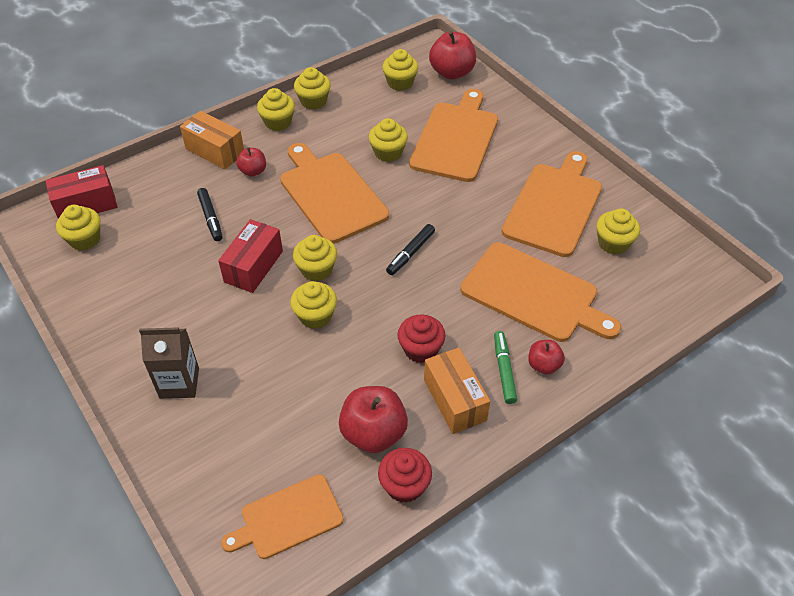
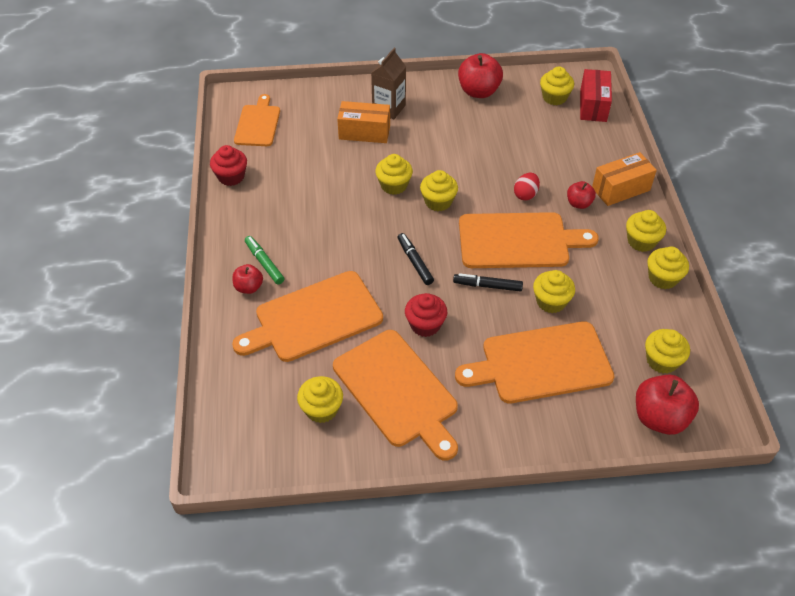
camera: 120 degrees right, 0 degrees up
(210, 218) = (535, 163): black marker -> black marker (487, 286)
(253, 266) = (466, 170): red box -> none
(263, 210) = (525, 194): none -> red egg
(373, 433) = (277, 177): red apple -> red apple (478, 91)
(420, 349) = (320, 227): red cupcake -> red cupcake (425, 325)
(455, 139) = (541, 363): orange cutting board -> orange cutting board turned 120 degrees clockwise
(455, 400) = (265, 226): orange box -> orange box (364, 132)
(504, 370) = (264, 263): green marker -> green marker turned 150 degrees counterclockwise

